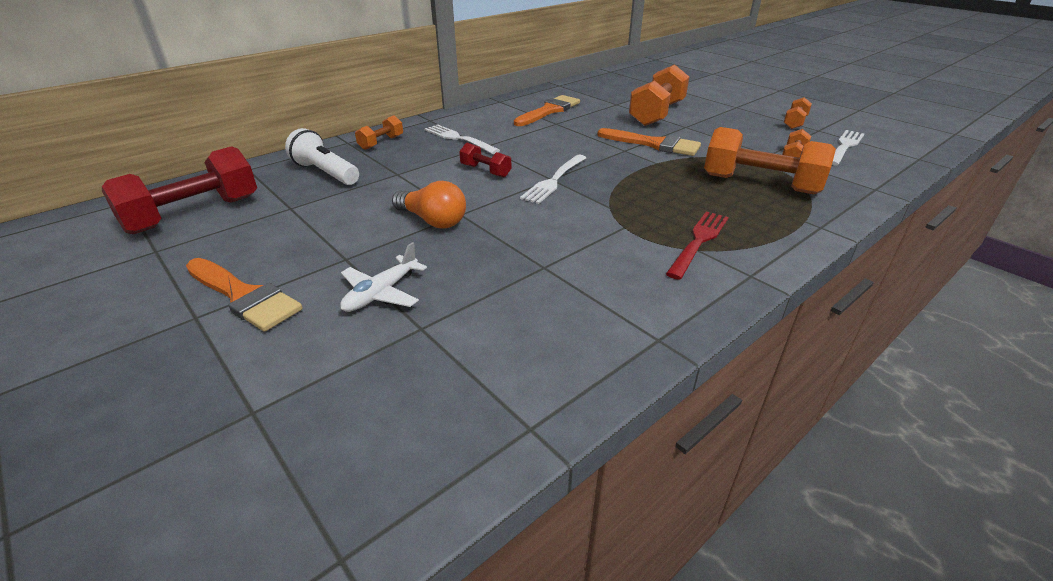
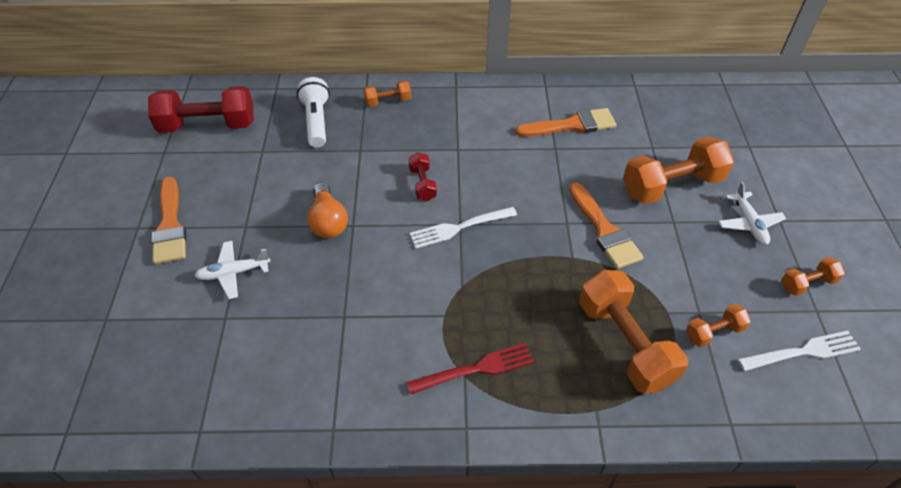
camera: 40 degrees right, 15 degrees up
(458, 138) = (449, 127): white fork -> none
(724, 113) = (749, 223): none -> white plane

